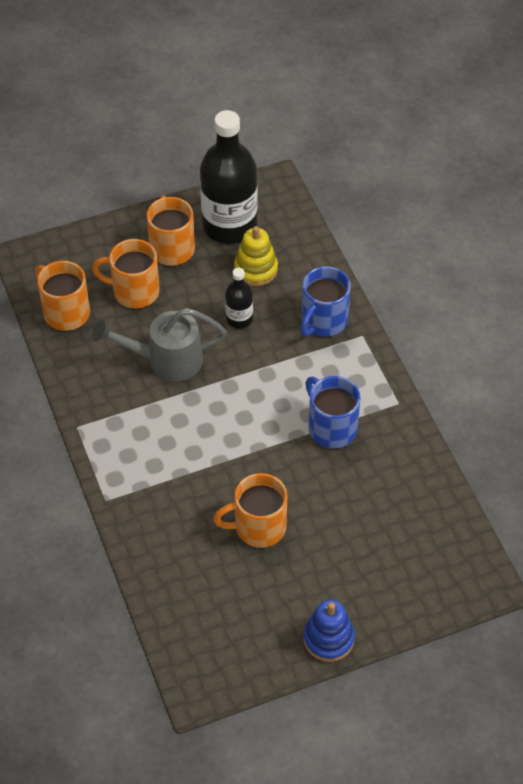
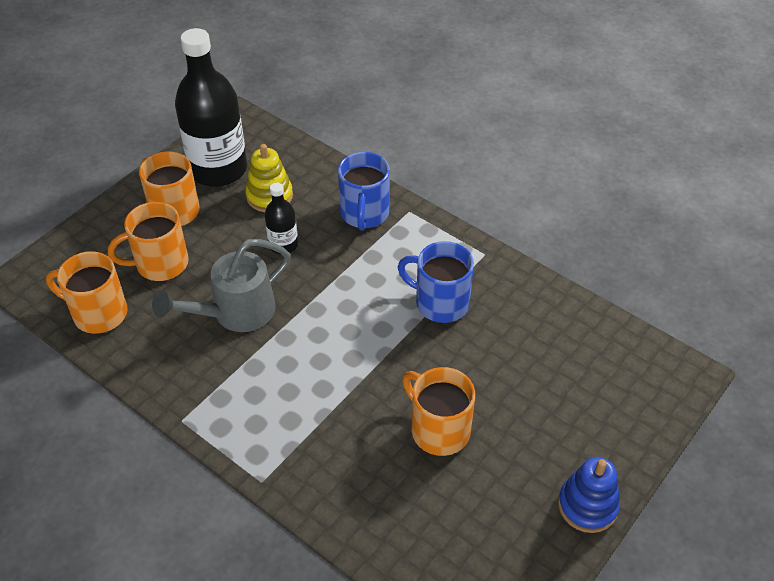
camera: 30 degrees left, 5 degrees down
(258, 527) = (438, 429): orange mug -> orange mug turned 90 degrees clockwise

